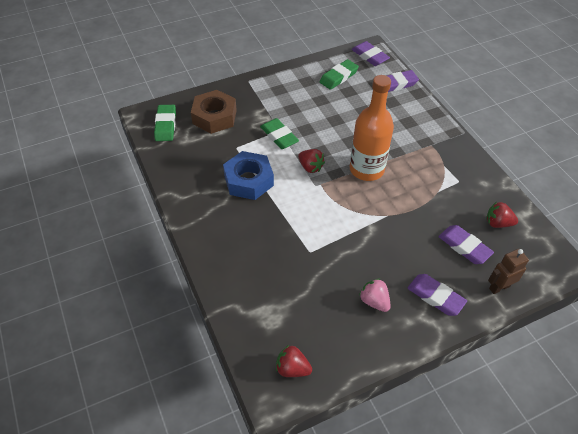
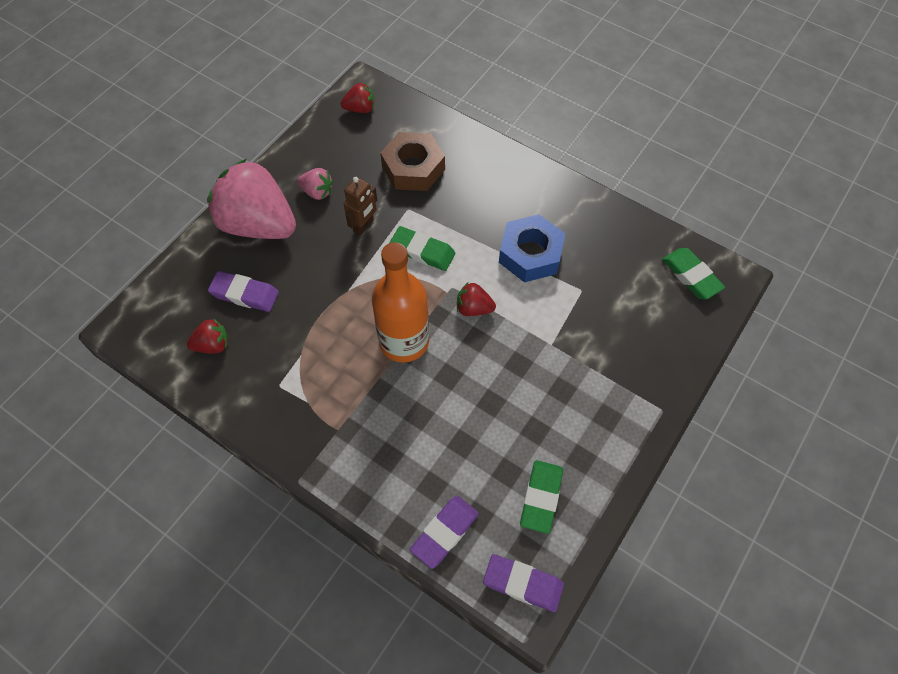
camera: 150 degrees right, 10 degrees up
(214, 117) = (647, 321): brown nut -> brown nut (413, 168)
(279, 136) = (544, 334): green eraser -> green eraser (422, 251)
(435, 296) = (258, 224): purple eraser -> pink strawberry
(499, 287) = (194, 265): brown robot -> brown robot (363, 226)

